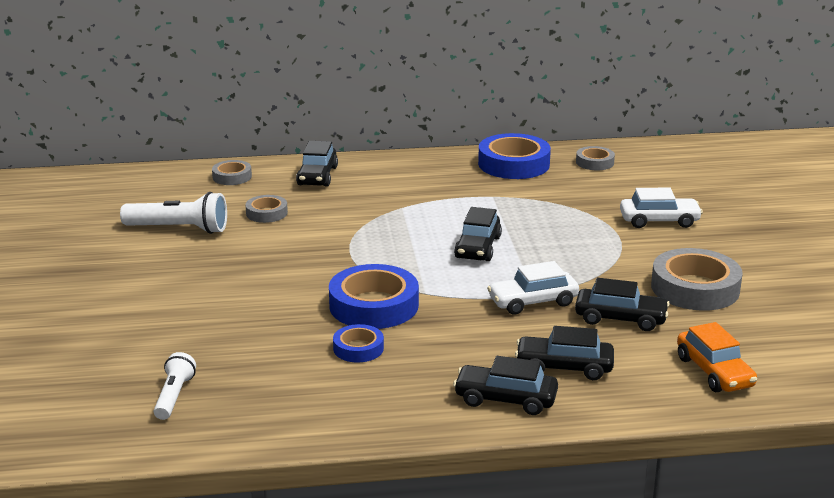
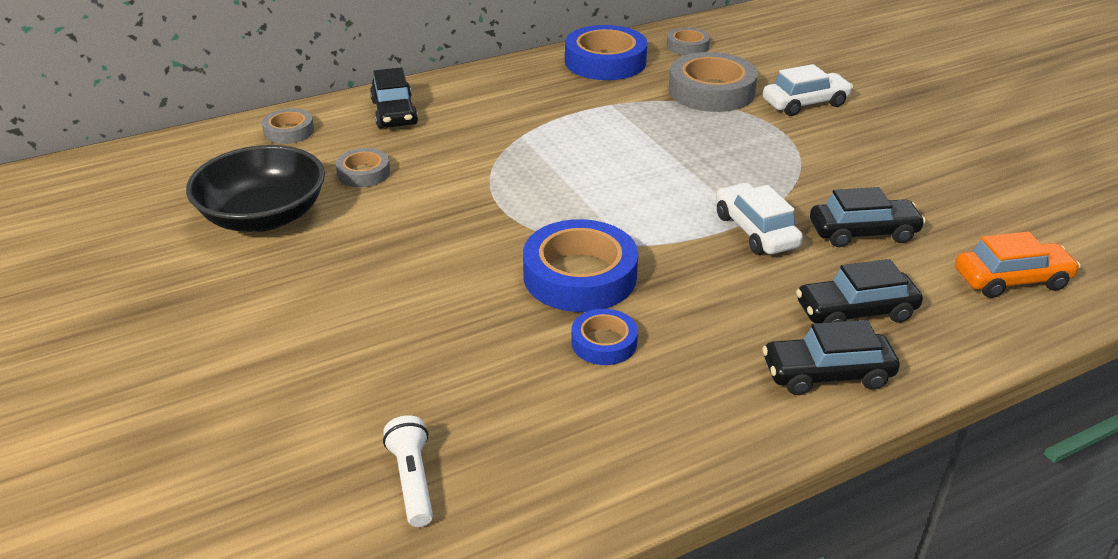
camera: 20 degrees left, 10 degrees up
(179, 229) = (264, 216): white flashlight -> black bowl
(478, 247) = (643, 172): black car -> none
(533, 302) = (755, 231): white car -> white car turned 105 degrees clockwise
(695, 288) = (905, 178): grey tape -> grey tape (711, 91)
(714, 372) = (1011, 280): orange car -> orange car turned 60 degrees counterclockwise

